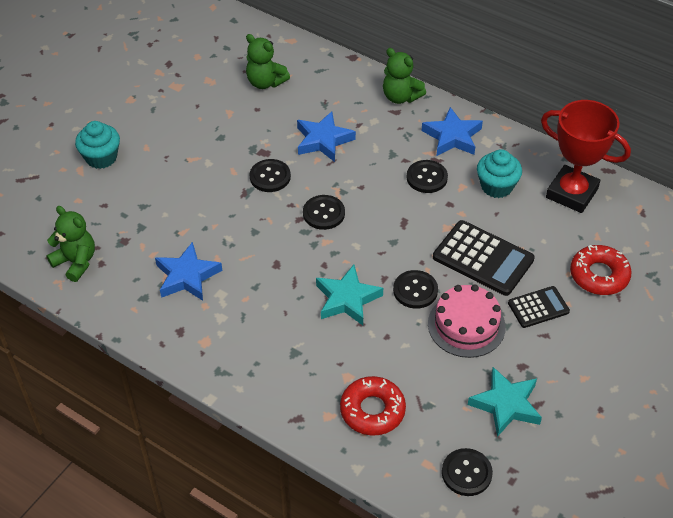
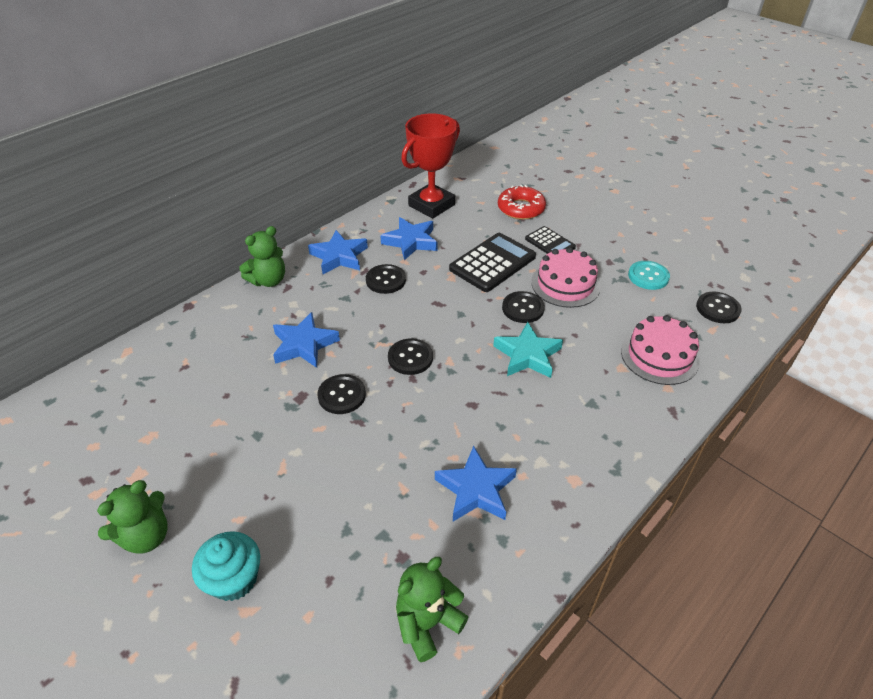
camera: 80 degrees left, 5 degrees down
(265, 82) = (185, 382): green teddy bear -> green teddy bear (146, 536)
(372, 410) = (659, 356): red donut -> pink cake
(496, 186) = (411, 241): turquoise cupcake -> blue star
(506, 405) = (648, 276): turquoise star -> turquoise button
(538, 307) = (550, 243): black calculator -> black calculator turned 150 degrees clockwise

